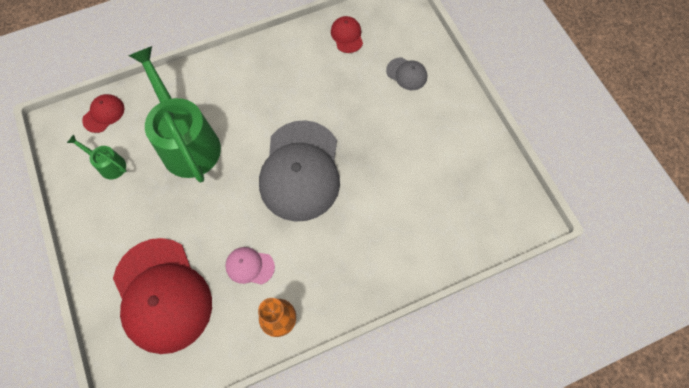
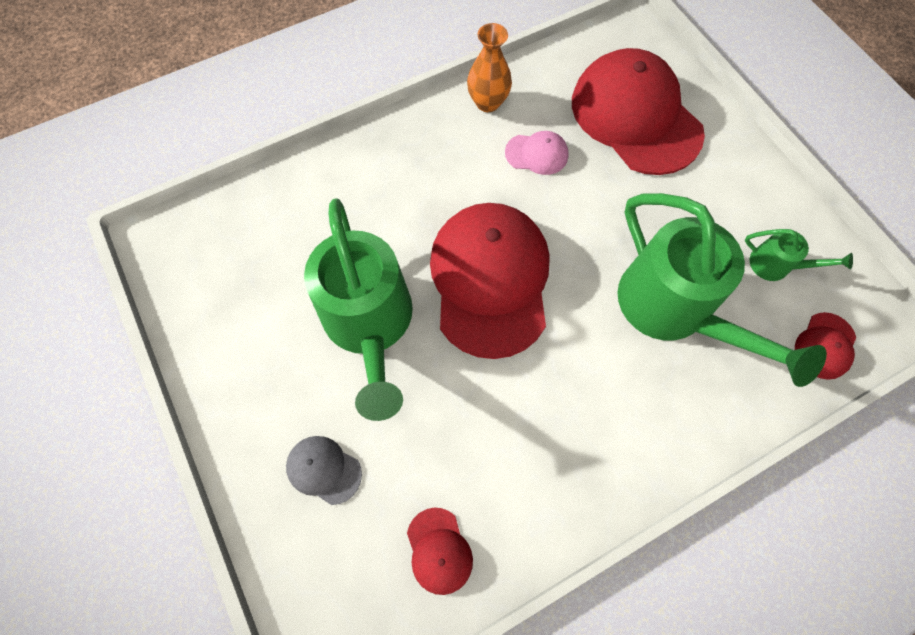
camera: 175 degrees right, 0 degrees up
(300, 170) = (490, 280): grey cap -> red cap
(380, 148) = (370, 325): none -> green watering can

